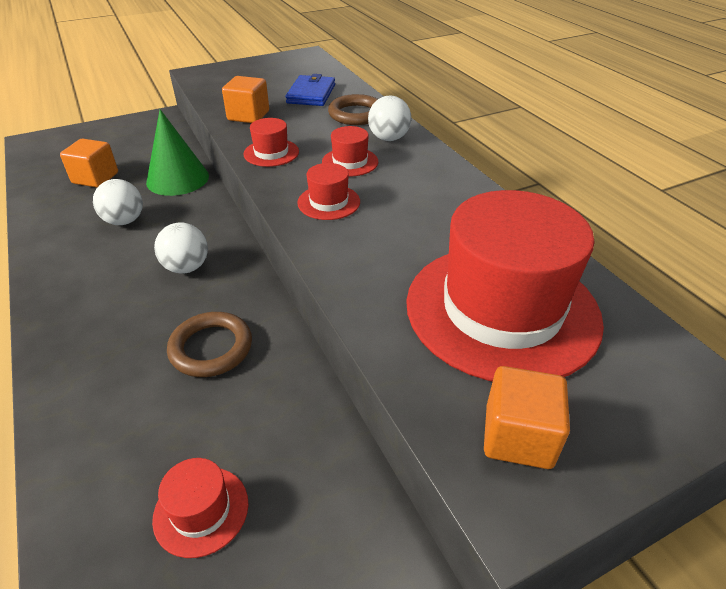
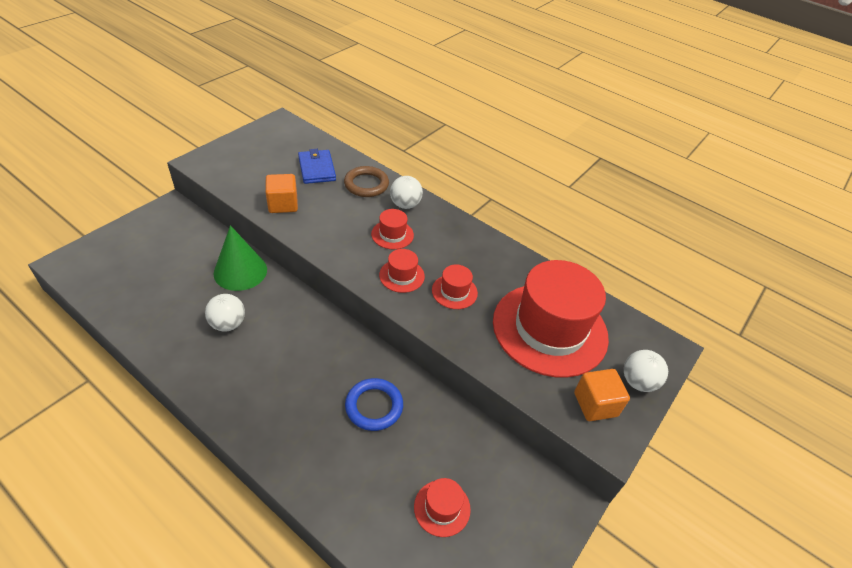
camera: 30 degrees left, 5 degrees up
(95, 178) = (166, 289): orange cube -> none
(186, 267) = (310, 350): white ball -> white ball (638, 382)
(211, 348) = (374, 406): brown ring -> blue ring
(271, 153) = (329, 239): red hat -> red hat (454, 291)

